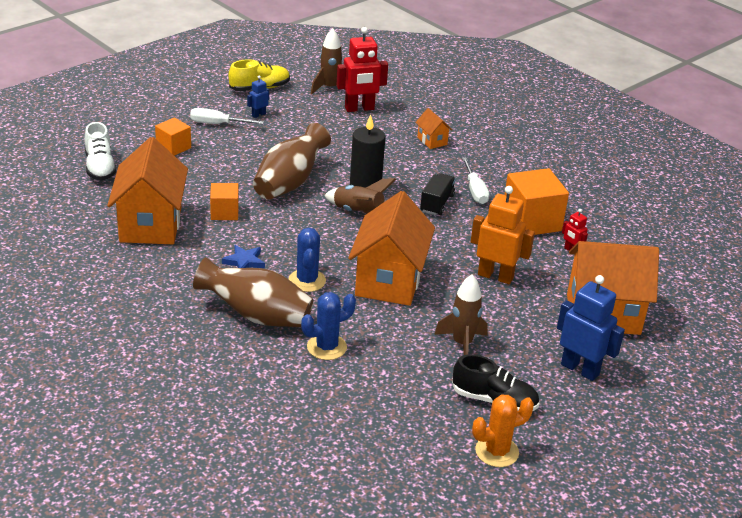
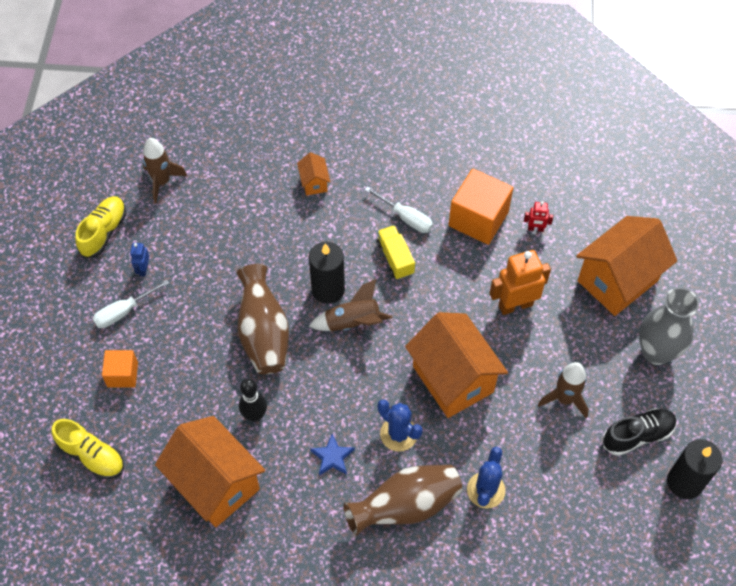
camera: 40 degrees left, 25 degrees up
(100, 167) = (92, 455): white shoe -> yellow shoe
(224, 212) = (255, 415): orange cube -> black bowling pin
(359, 109) = (215, 189): red robot -> none
(432, 141) = (314, 183): orange house -> orange house turned 60 degrees clockwise
(437, 203) = (395, 258): black truck -> yellow truck
(497, 451) = (684, 482): orange cactus -> black candle
(580, 369) = (656, 352): blue robot -> grey vase

